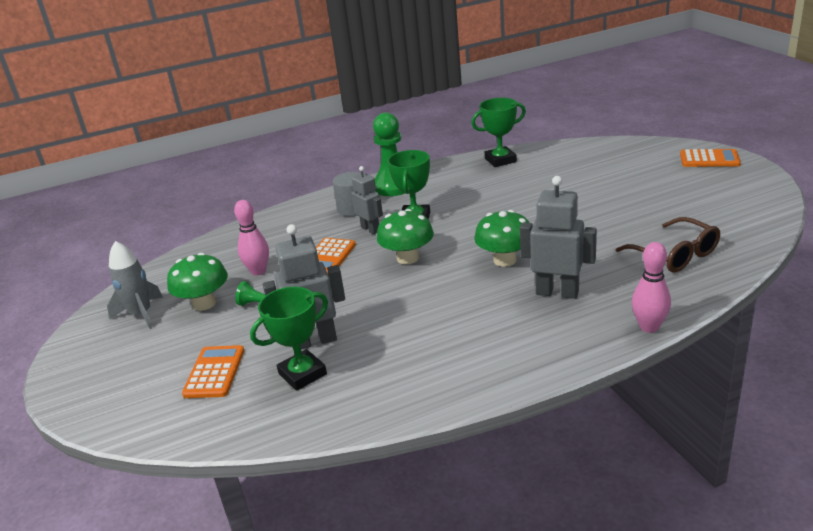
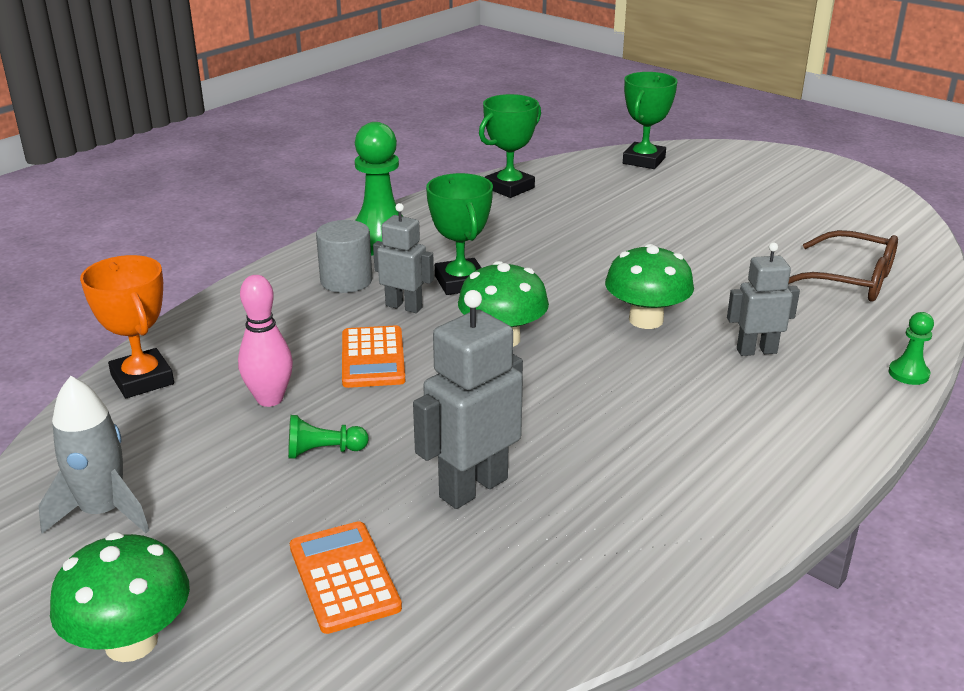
camera: 30 degrees left, 0 degrees up
(204, 303) = (216, 469): green mushroom -> green mushroom (131, 642)
(209, 250) = (142, 380): none -> orange trophy
(302, 374) = (501, 543): green trophy -> green trophy (643, 161)
(557, 292) = (756, 351): grey robot -> grey robot, size x0.65
(649, 327) = (908, 374): pink bowling pin -> green pawn
(709, 159) = (776, 161): orange calculator -> none

